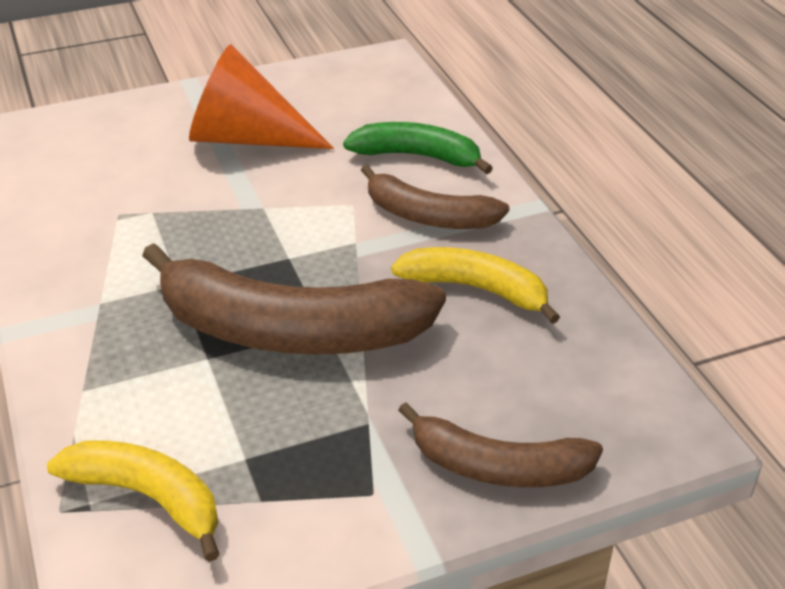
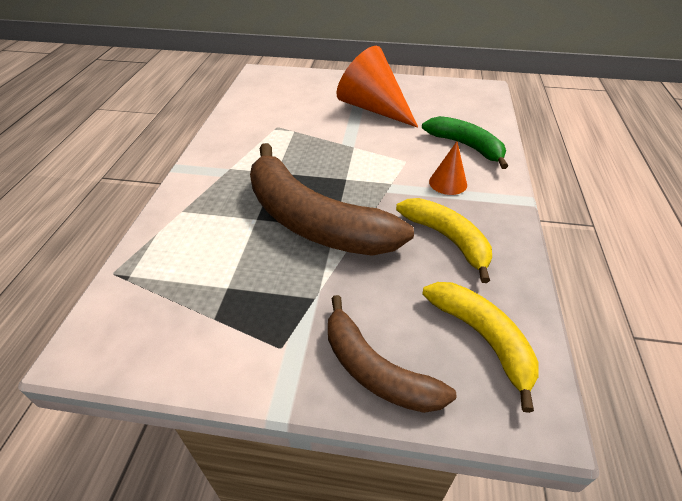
camera: 30 degrees right, 5 degrees up
(148, 497) = (159, 287): yellow banana -> yellow banana (482, 338)
(428, 216) = (448, 183): brown banana -> orange cone

